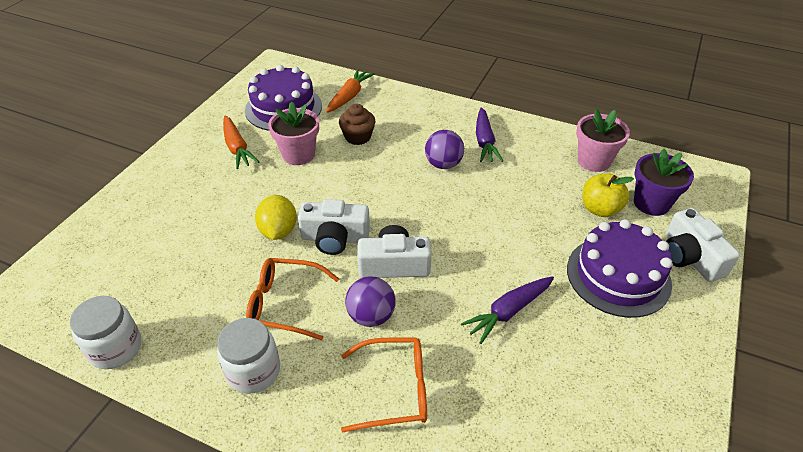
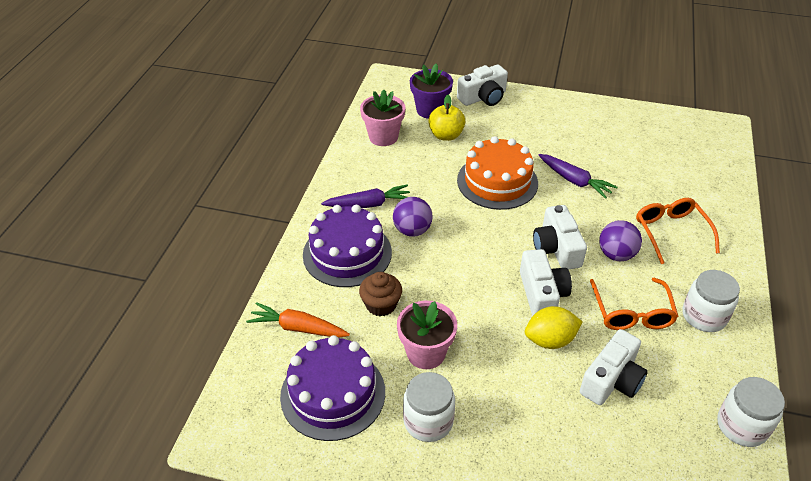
camera: 100 degrees left, 0 degrees up
(216, 263) = (612, 380): none -> white camera
(237, 148) = (428, 421): orange carrot -> white jar
(512, 238) = (497, 181): none -> orange cake
(618, 276) = (515, 129): purple cake -> purple cake (347, 253)

